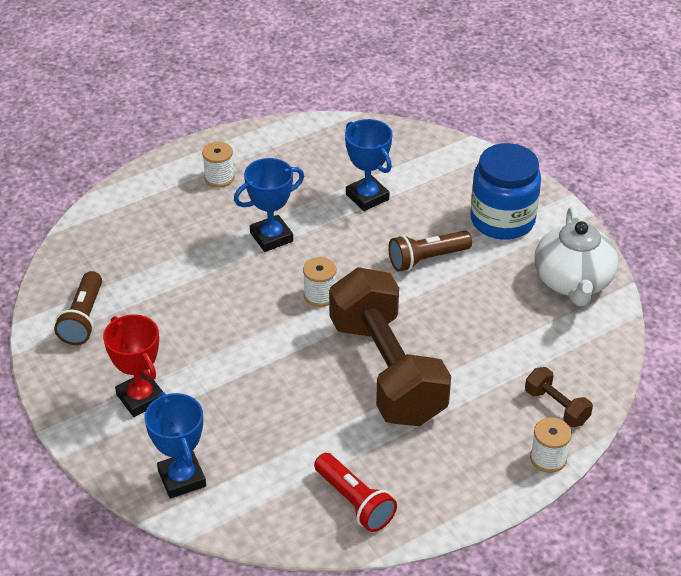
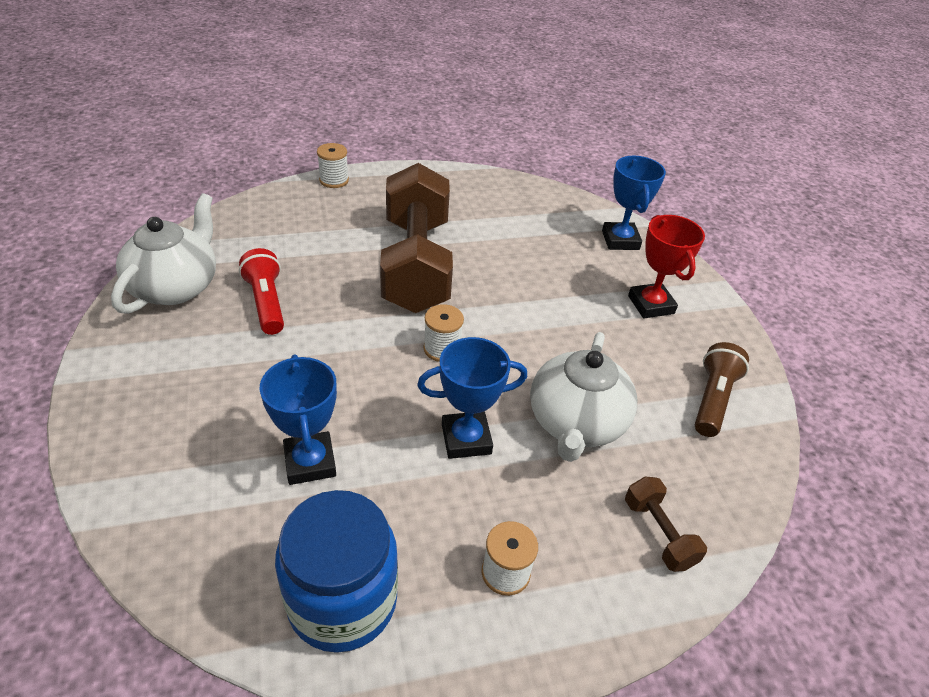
camera: 165 degrees left, 0 degrees up
(194, 269) = (576, 423): none -> white teapot
(354, 502) = (492, 195): red flashlight -> red flashlight (266, 303)
(427, 259) = (301, 354): brown flashlight -> none
(502, 220) = (174, 374): blue jar -> blue jar (342, 600)
(556, 407) = (297, 204): brown dumbbell -> brown dumbbell (658, 533)

